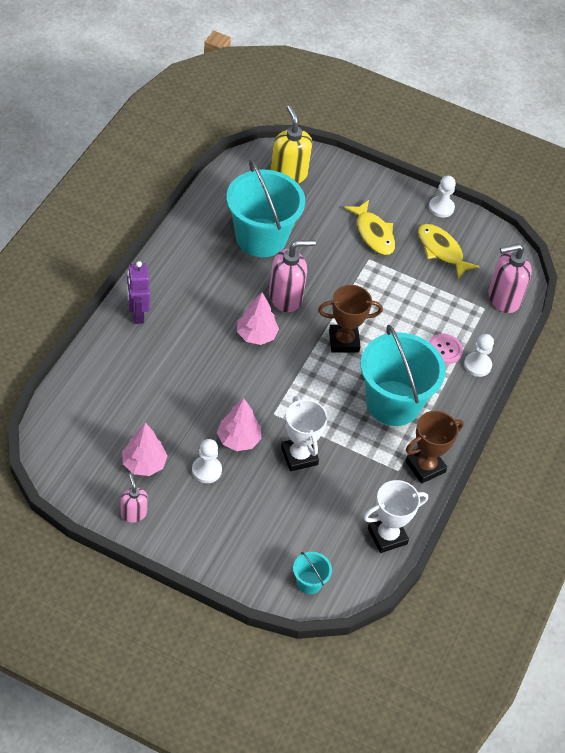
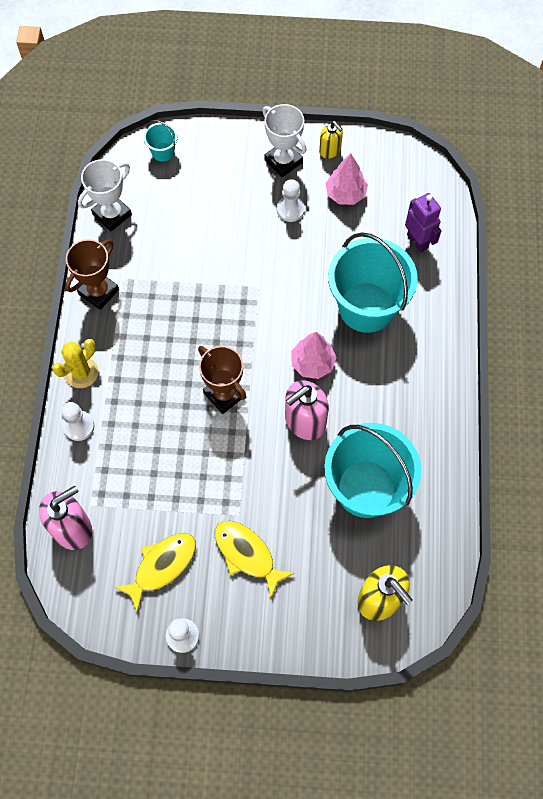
camera: 165 degrees right, 15 degrees up
(133, 513) = (330, 150): pink soap dispenser -> yellow soap dispenser
(137, 314) = (436, 336): purple robot -> purple robot (417, 241)
(238, 439) = (277, 248): pink tree -> none
(299, 456) = (217, 255): white trophy -> white trophy (283, 161)
(344, 341) = (224, 394): brown trophy -> brown trophy turned 75 degrees clockwise
(393, 403) = (150, 345): turquoise bucket -> turquoise bucket (366, 307)
(441, 251) = (162, 566): yellow fish -> yellow fish turned 75 degrees counterclockwise
(444, 350) = (118, 430): pink button -> none
(463, 405) = (81, 373): none -> yellow cactus

